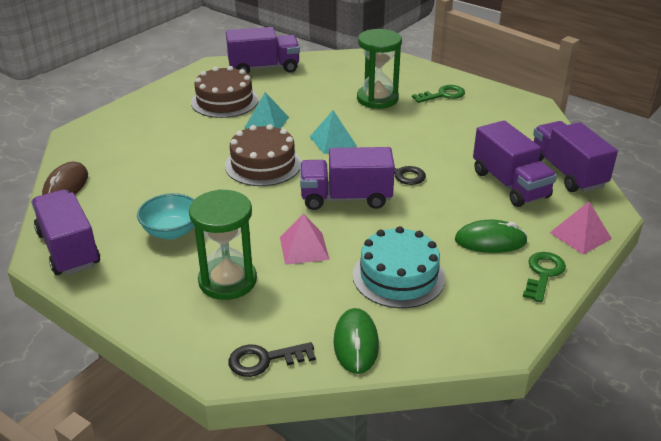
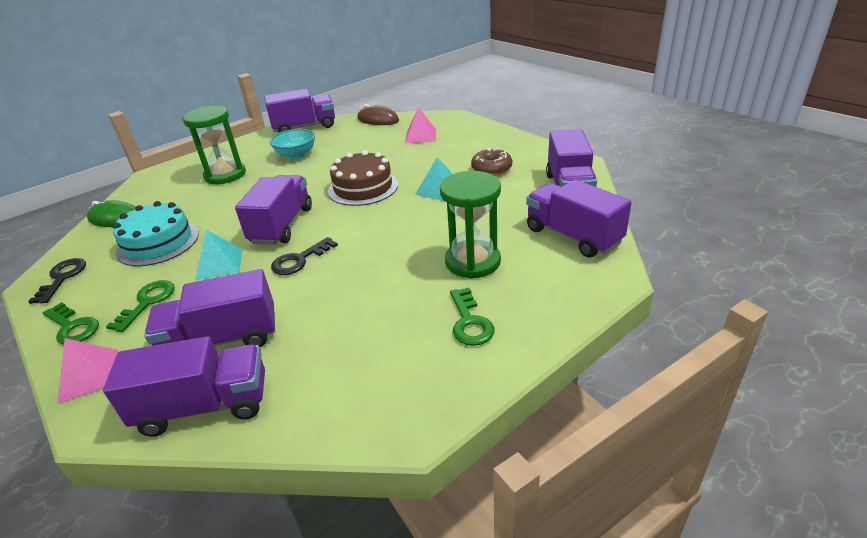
camera: 105 degrees right, 0 degrees up
(224, 101) = (491, 169): brown cake -> brown donut
(264, 360) = (141, 187): black key -> black key (62, 278)
(304, 248) = (232, 203): pink pyramid -> pink pyramid (421, 136)
(333, 141) = (385, 224): turquoise pyramid -> turquoise pyramid (219, 264)
(335, 66) = (573, 236): none -> purple truck
(490, 241) = (148, 302): green mouse -> green key

